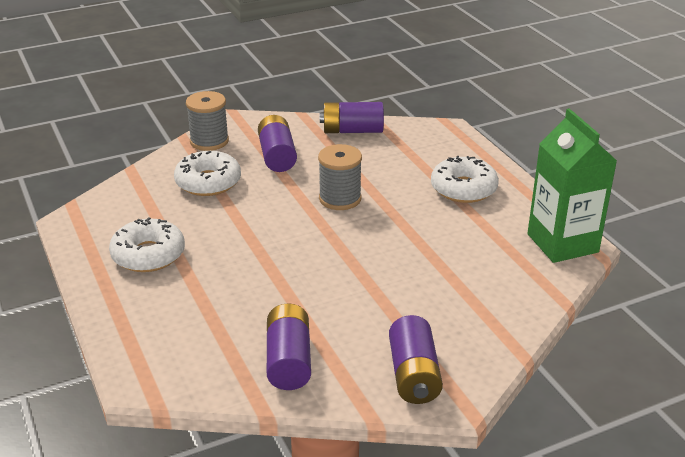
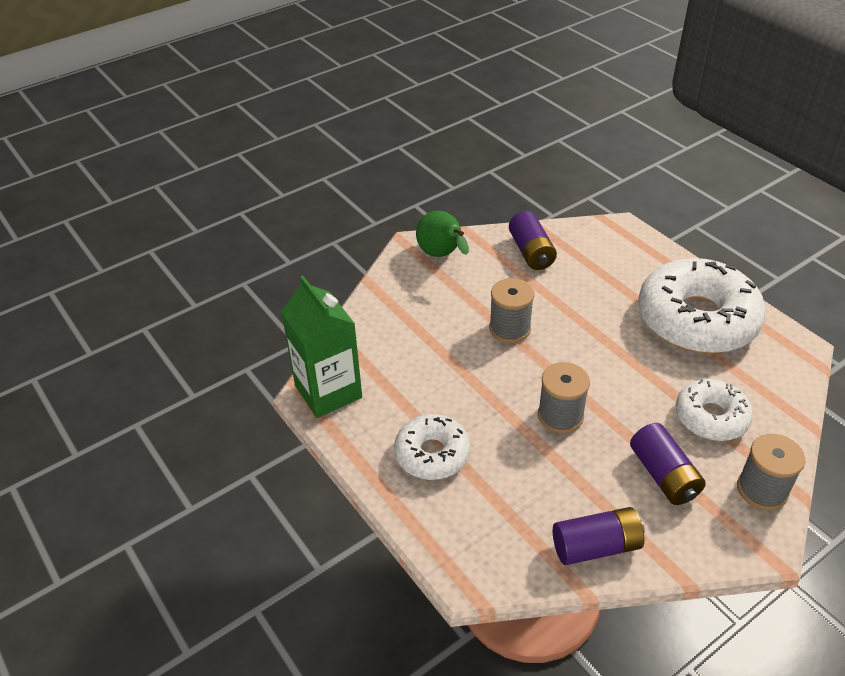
camera: 170 degrees right, 10 degrees up
(148, 255) = (696, 319): white donut -> white donut, size x1.83
(357, 273) = (509, 328): none -> grey spool
(414, 375) = (442, 255): purple battery -> green pear

